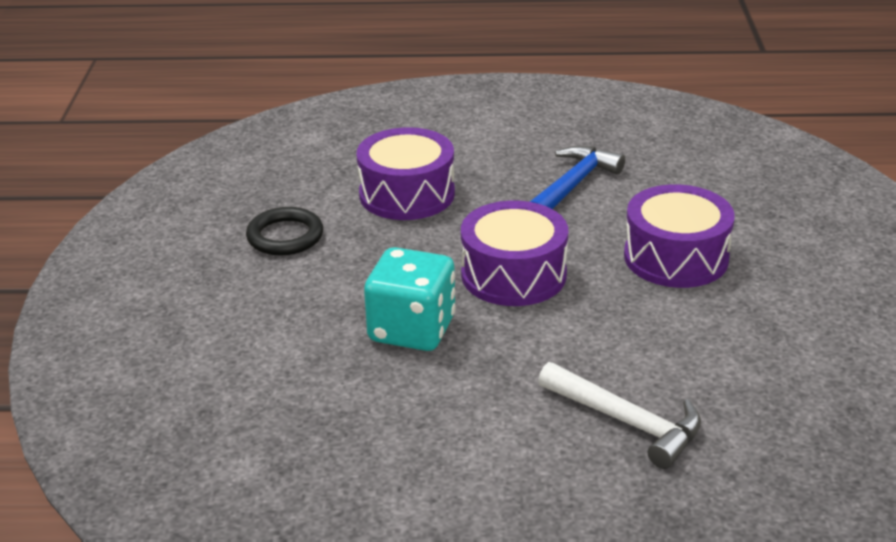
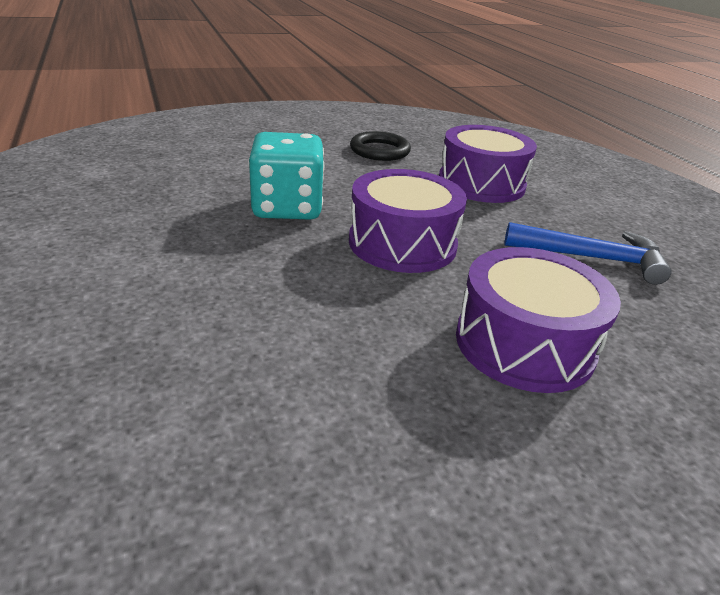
camera: 65 degrees right, 0 degrees up
(627, 422) = (174, 340): white hammer -> none

